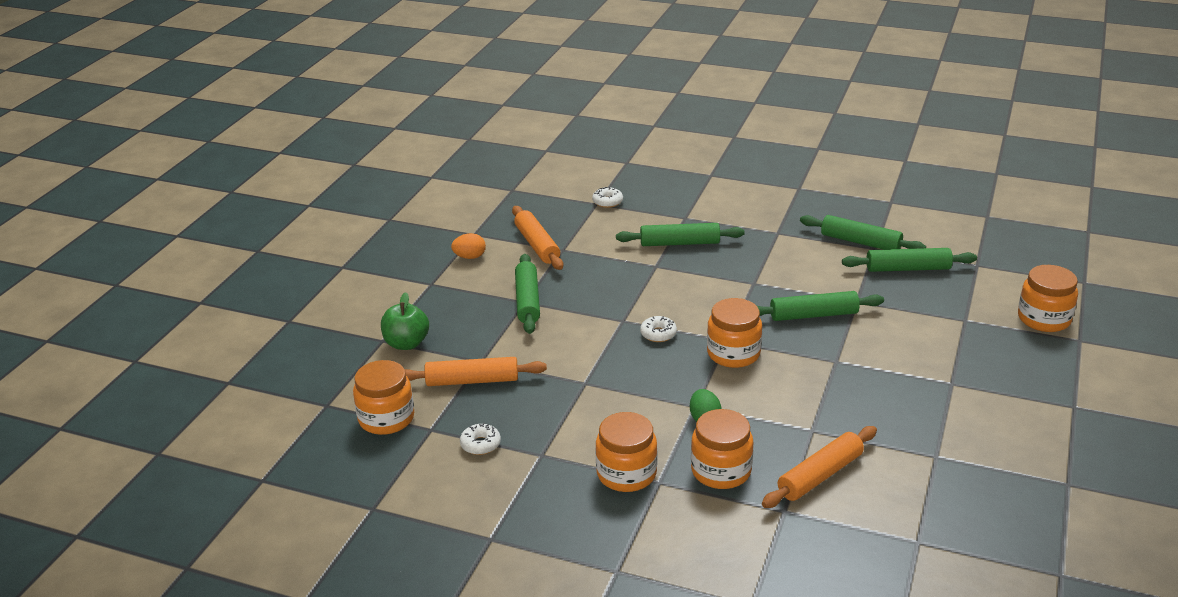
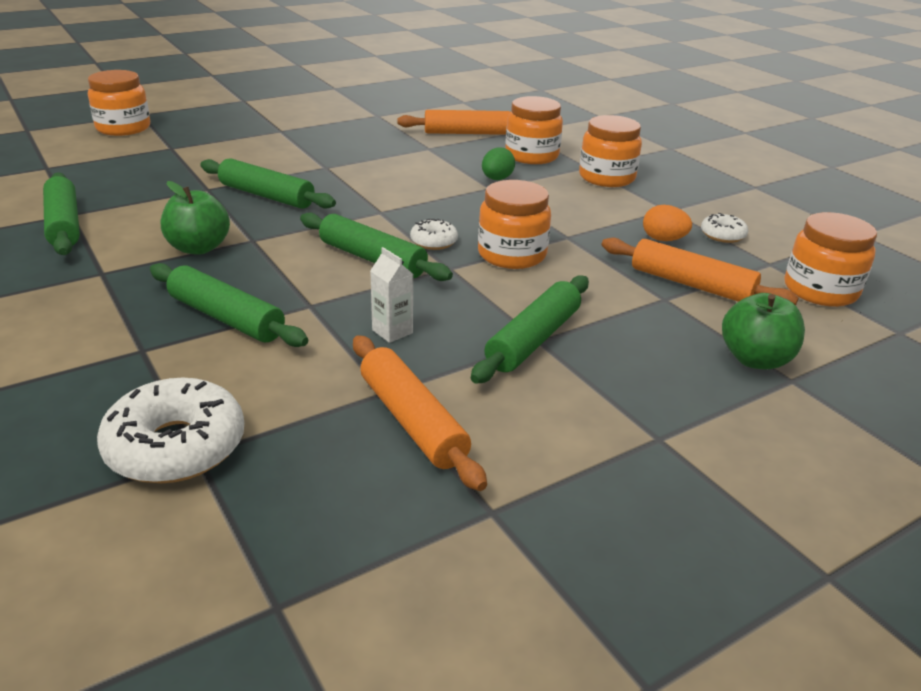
camera: 145 degrees left, 0 degrees up
(470, 257) = (548, 459): orange egg -> orange egg (663, 239)
(537, 245) = (412, 421): orange rolling pin -> orange rolling pin turned 45 degrees counterclockwise
(598, 273) = (392, 331): none -> white carton
(607, 202) = (176, 446): white donut -> white donut, size x1.94
(733, 353) = (394, 201): orange jar -> orange jar (512, 255)
(767, 265) = (199, 248): none -> green apple
(908, 269) = (100, 188): green rolling pin -> green rolling pin (372, 259)

